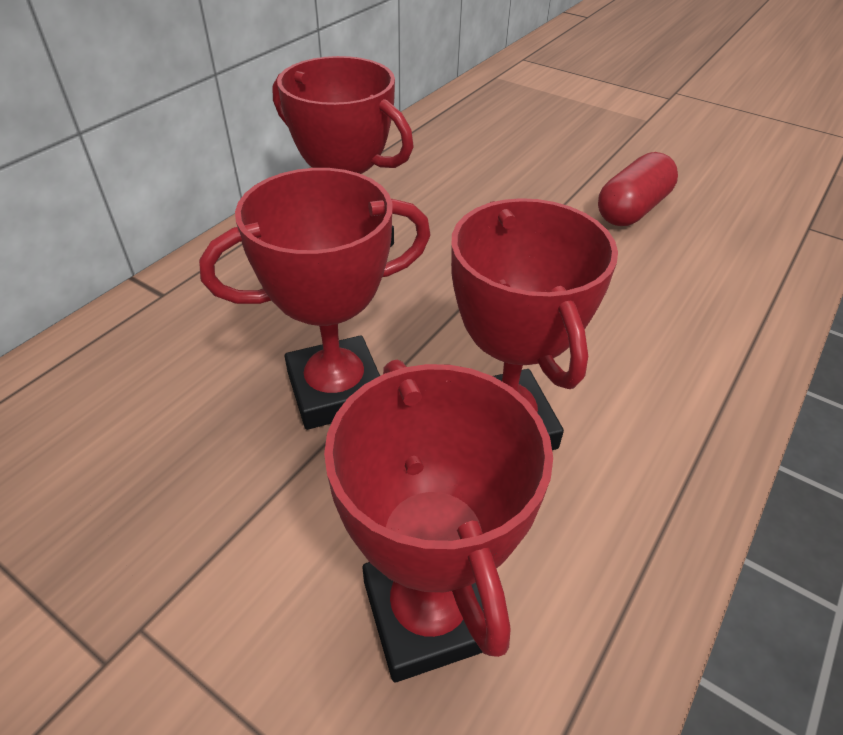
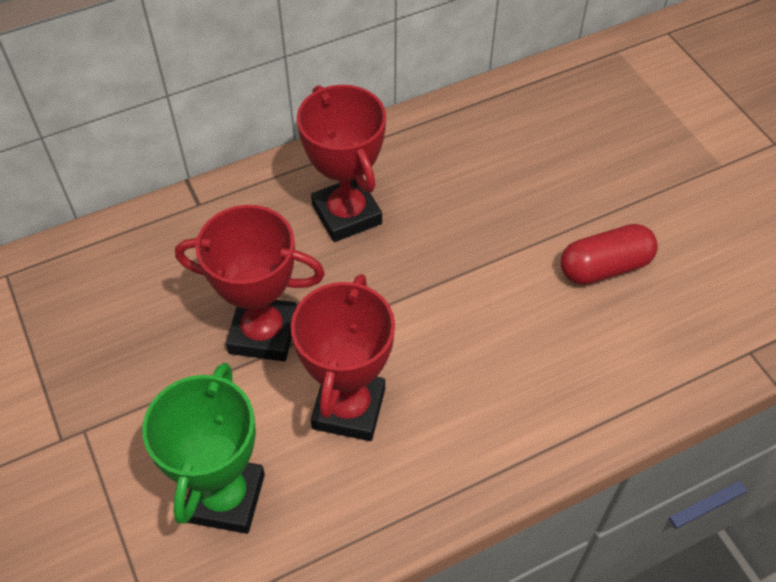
camera: 30 degrees right, 10 degrees up
(428, 613) = (225, 498): red trophy -> green trophy

